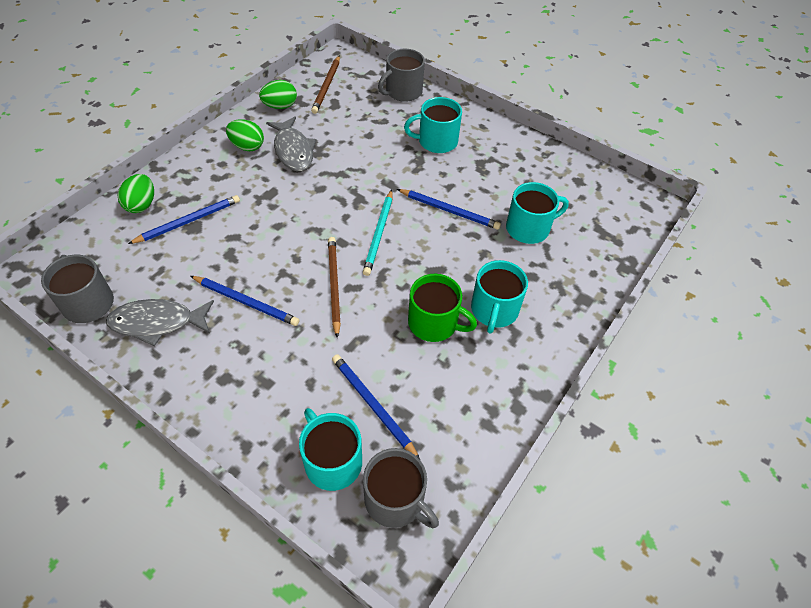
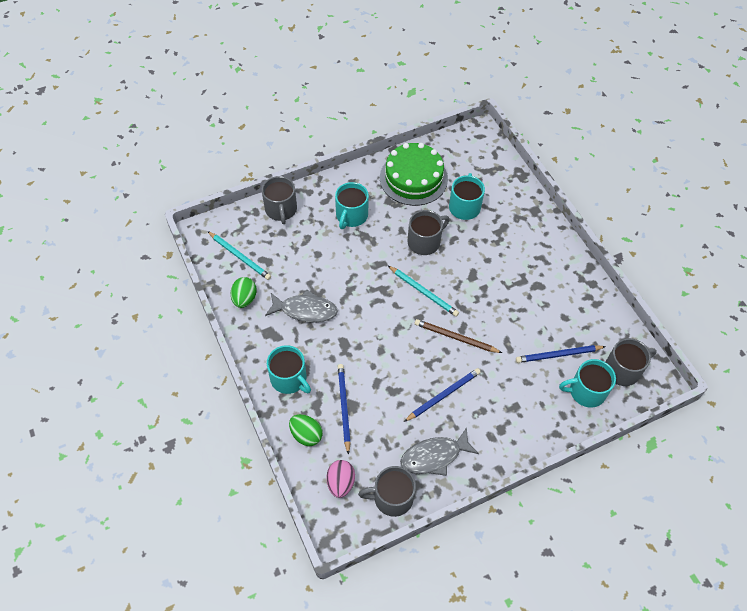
camera: 60 degrees left, 5 degrees up
(92, 252) = (340, 483): none -> pink egg
(157, 323) = (434, 456): grey fish -> grey fish turned 45 degrees clockwise
(247, 146) = (281, 339): green egg -> none
(327, 86) = (240, 257): brown pencil -> turquoise pencil
(434, 323) = (514, 296): green mug -> none
(449, 210) = (424, 242): blue pencil -> grey mug
(494, 310) = (520, 260): turquoise mug -> turquoise mug (289, 378)
(529, 171) = (413, 178): none -> green cake

